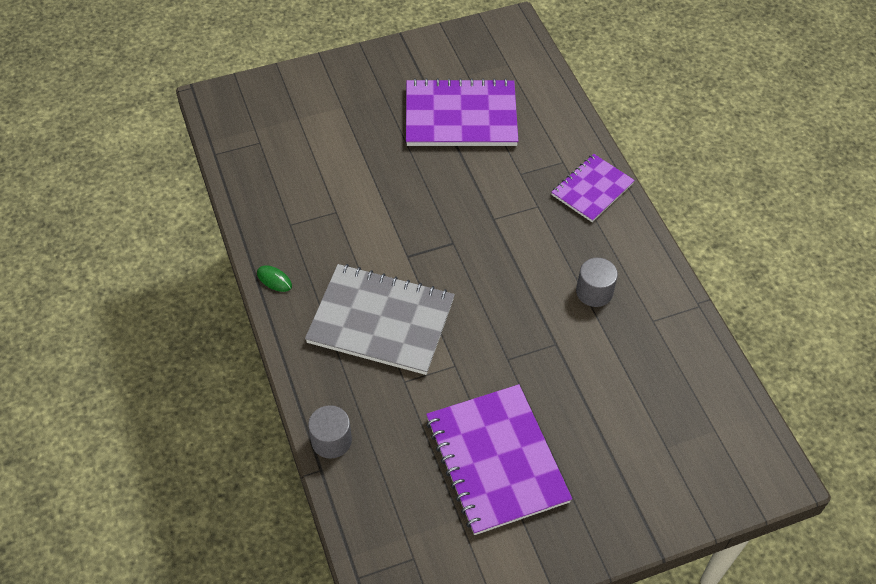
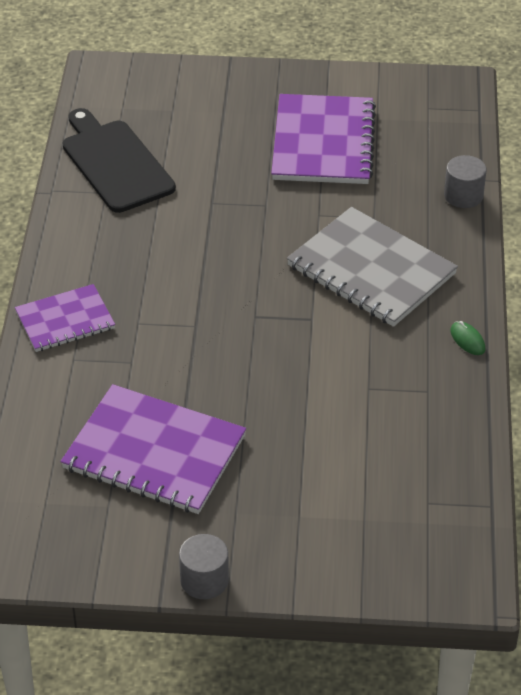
camera: 155 degrees left, 10 degrees down
(594, 292) = (142, 230): grey cylinder -> grey cylinder (204, 580)
(669, 357) = (115, 163): none -> black cutting board

